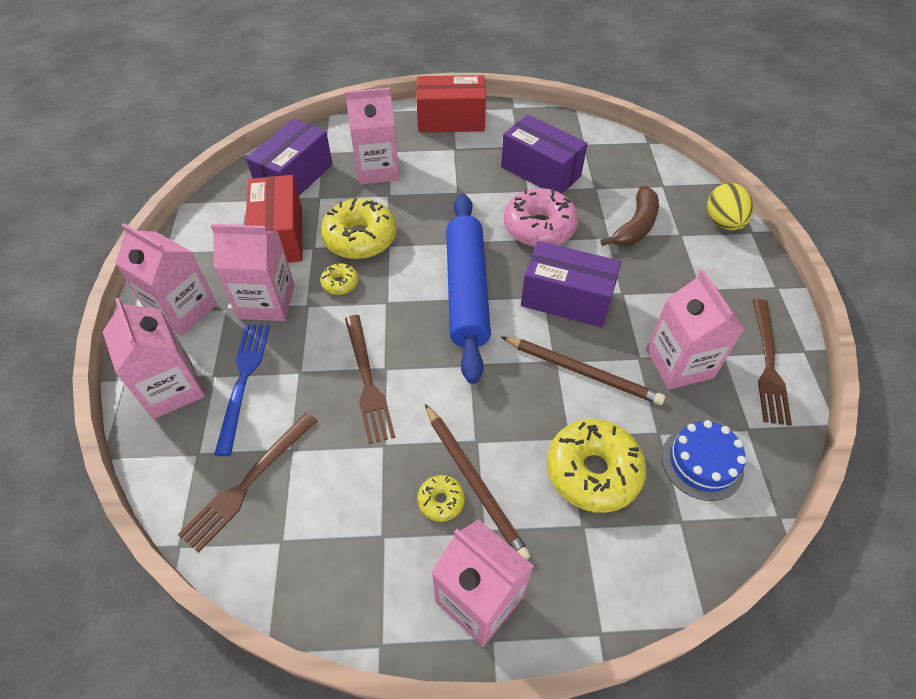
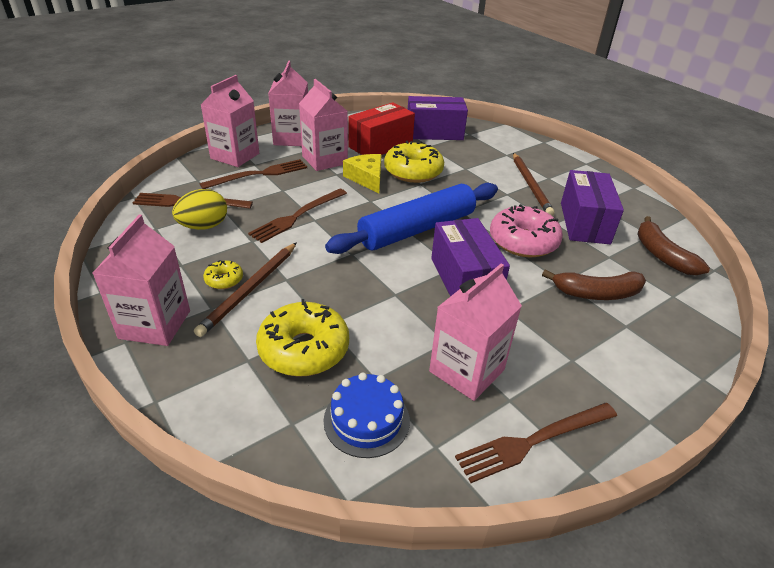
camera: 55 degrees right, 15 degrees down
(243, 381) = (259, 174): blue fork -> brown fork
(340, 283) = (366, 178): yellow donut -> yellow cheese
(377, 169) = (482, 156): pink carton -> none
(451, 120) = (574, 166): red box -> none
(582, 372) = (398, 312): brown pencil -> brown pencil (531, 185)
(613, 157) = (662, 255): none -> brown banana
(723, 222) = (684, 352): yellow egg -> yellow egg (204, 226)

